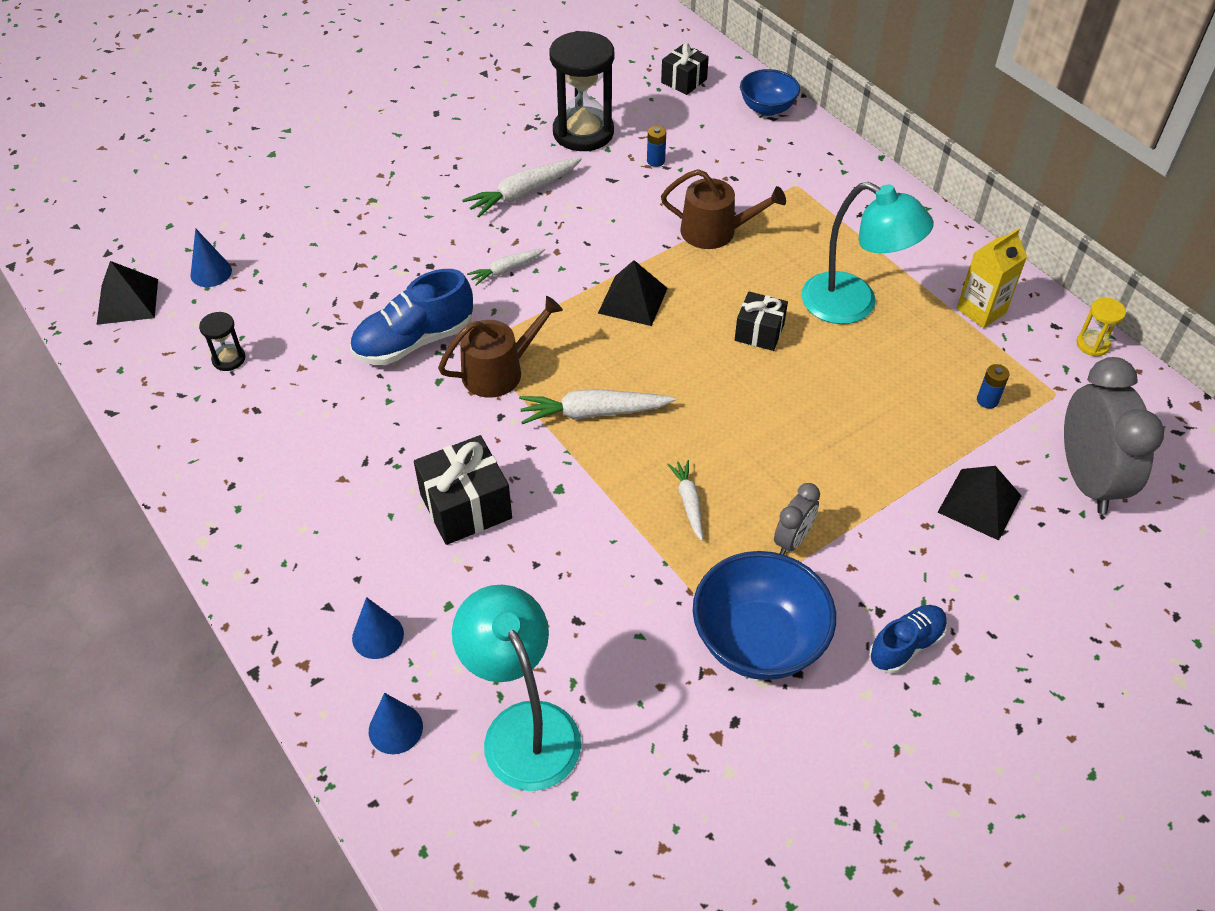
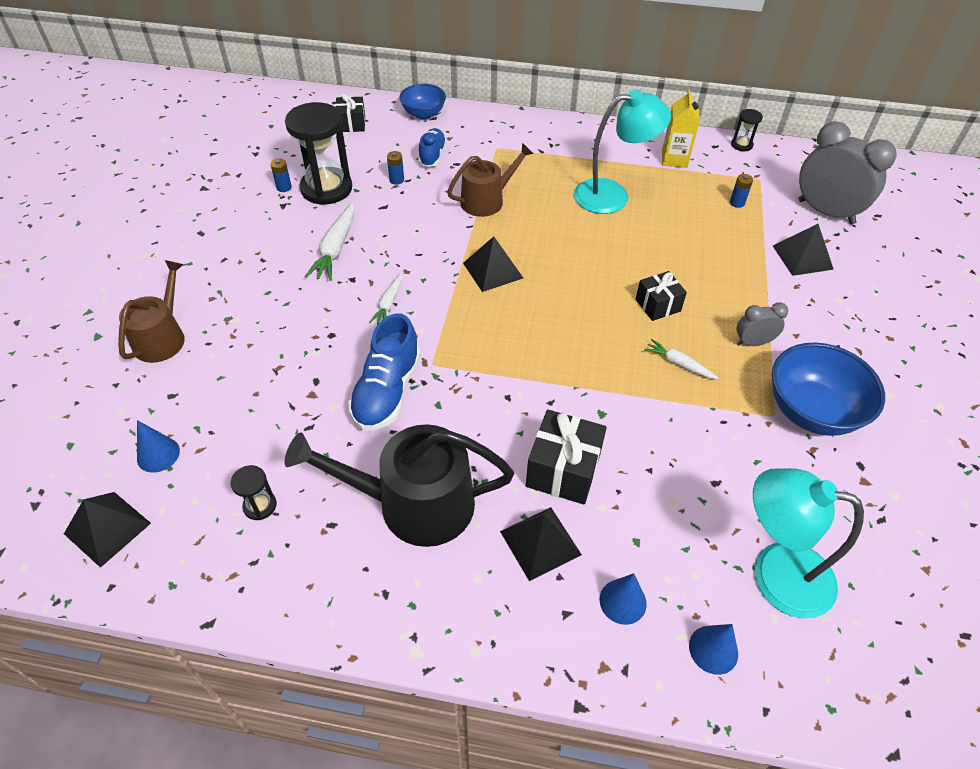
camera: 45 degrees left, 0 degrees up
(326, 440) = (414, 504): none -> black watering can
(376, 543) = (540, 542): none -> black pyramid
(499, 371) = (469, 369): brown watering can -> brown watering can (162, 337)
(548, 110) = (284, 187): none -> blue battery
(593, 413) = (559, 353): white carrot -> none
(759, 332) = (586, 241): black gift -> black gift (658, 305)
(792, 540) = (753, 342): grey clock -> grey clock turned 90 degrees counterclockwise
(906, 645) = (870, 355): blue shoe -> blue shoe (432, 155)
(1092, 344) = (741, 145): yellow hourglass -> black hourglass

